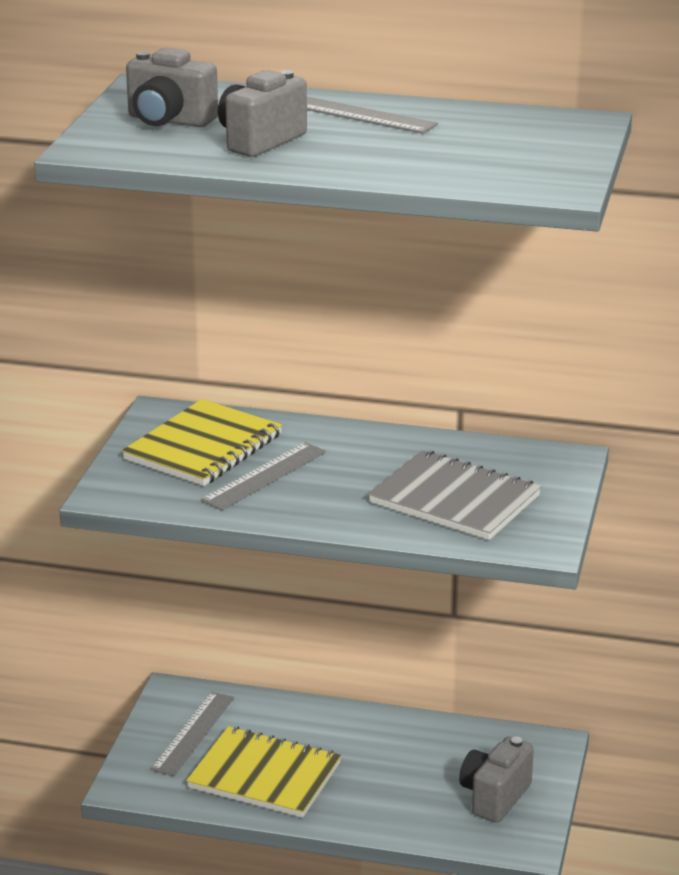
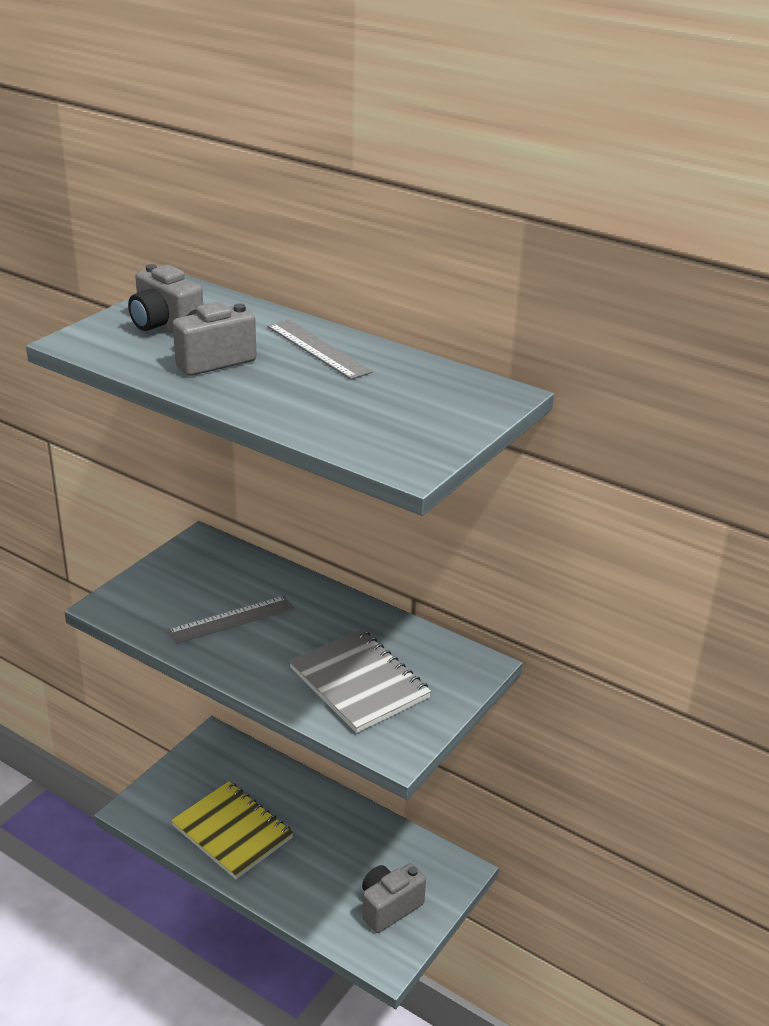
camera: 20 degrees right, 5 degrees up
(192, 733) = (205, 778): grey ruler -> none
(203, 447) = (207, 580): yellow notebook -> none

